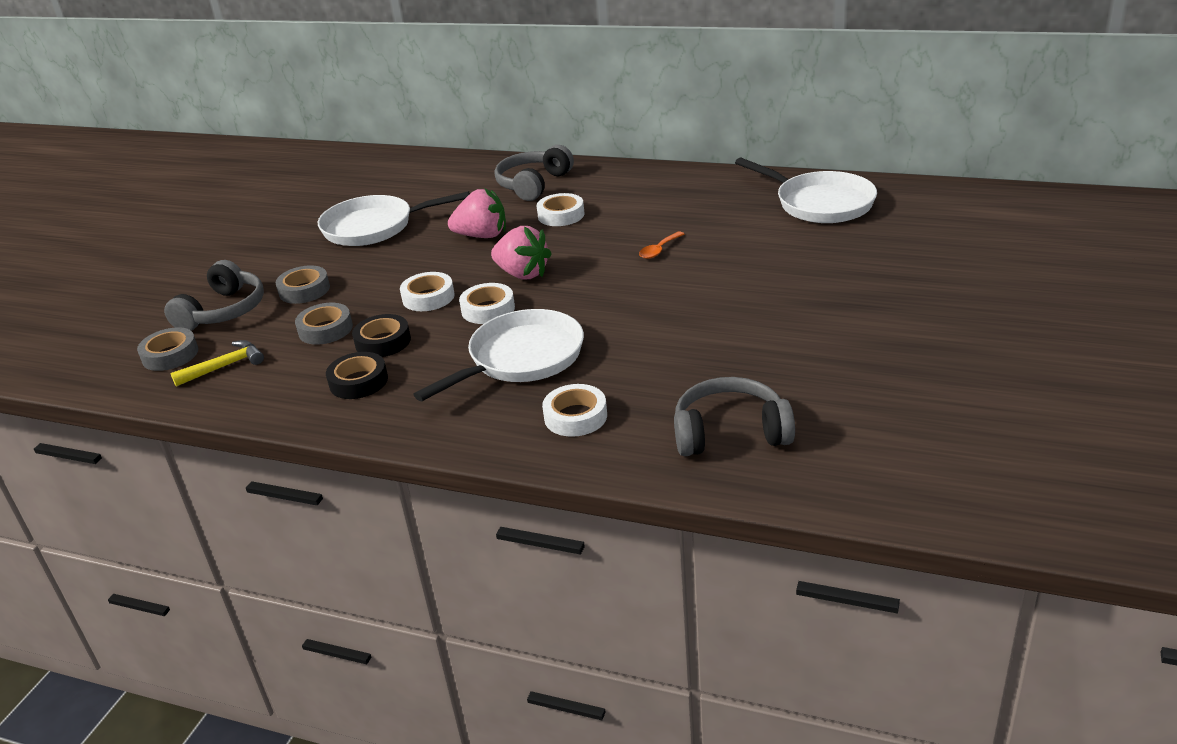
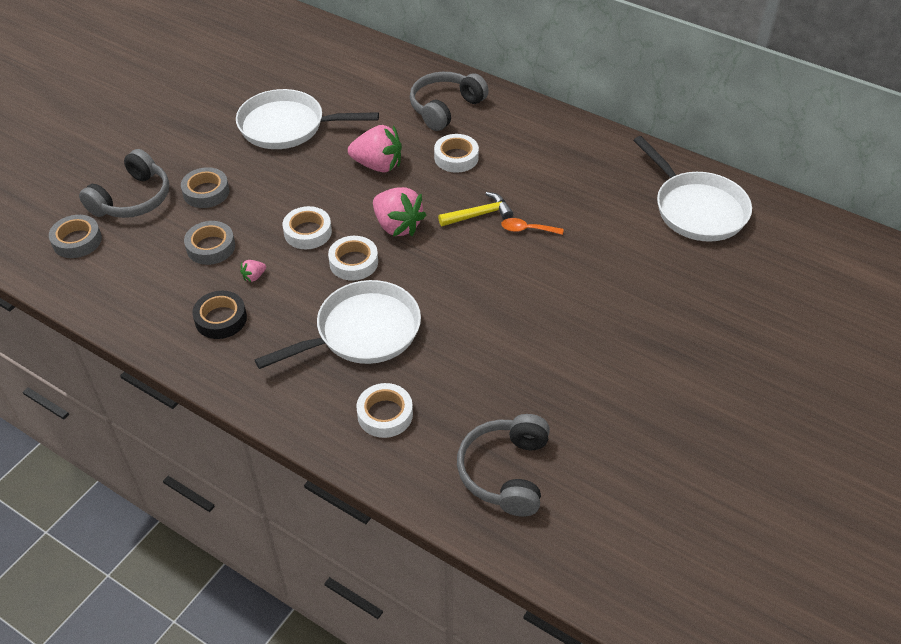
camera: 10 degrees right, 15 degrees up
(225, 366) = (118, 268): yellow hammer -> yellow hammer (479, 214)
(383, 342) = (254, 276): black tape -> pink strawberry
(659, 250) = (527, 229): orange spoon -> orange spoon turned 45 degrees clockwise
(730, 433) = (505, 472): grey headphones -> grey headphones turned 90 degrees counterclockwise

